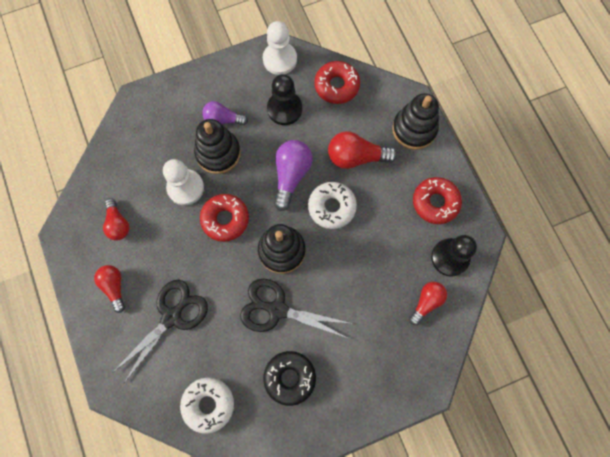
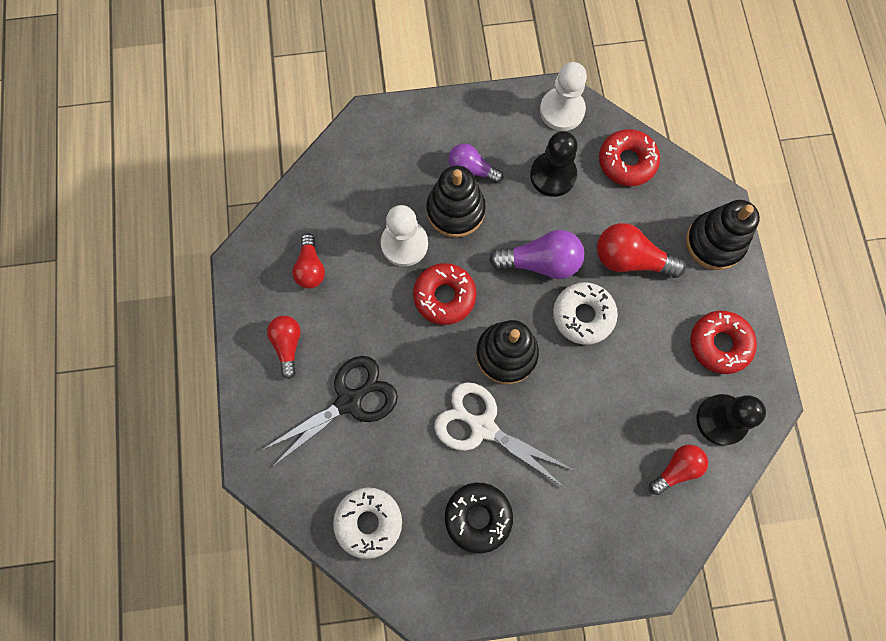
camera: 15 degrees right, 0 degrees up
(277, 309) = (483, 427): black scissors -> white scissors
(291, 176) = (540, 262): purple light bulb -> purple light bulb turned 60 degrees clockwise

